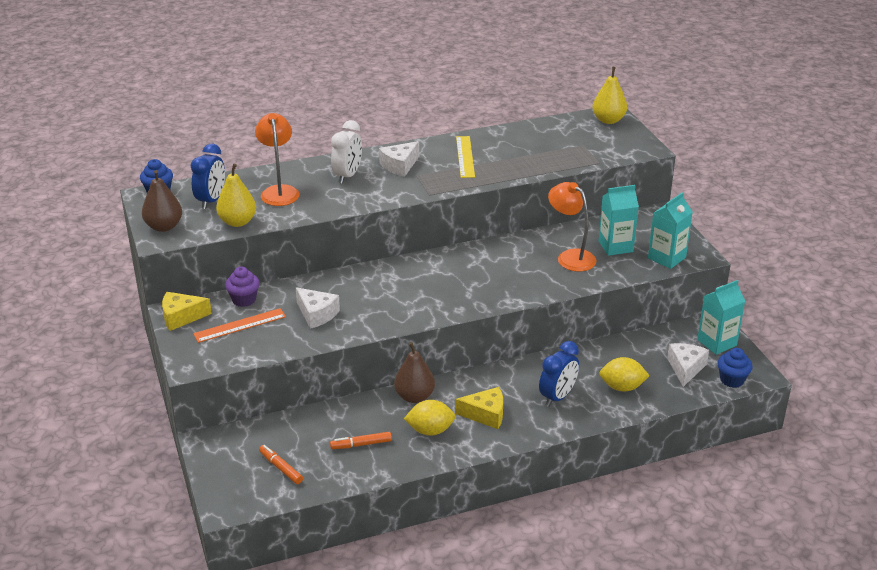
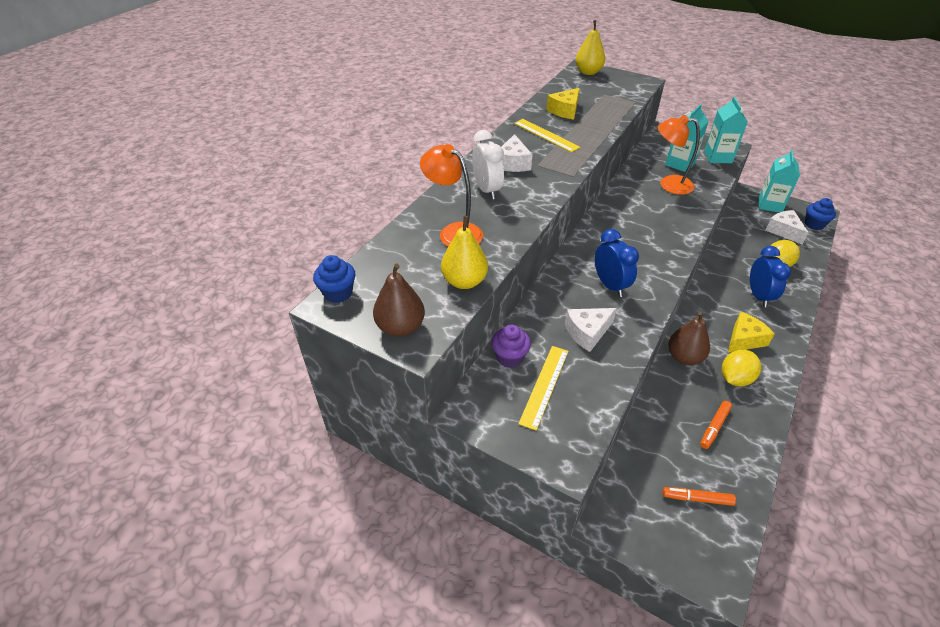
camera: 40 degrees left, 10 degrees up
(181, 317) = (481, 413): yellow cheese -> yellow cheese (565, 111)
(211, 200) = (405, 273): blue clock -> blue clock (610, 285)
(240, 325) = (544, 386): orange ruler -> yellow ruler
(317, 314) = (587, 332): white cheese -> white cheese turned 150 degrees clockwise

